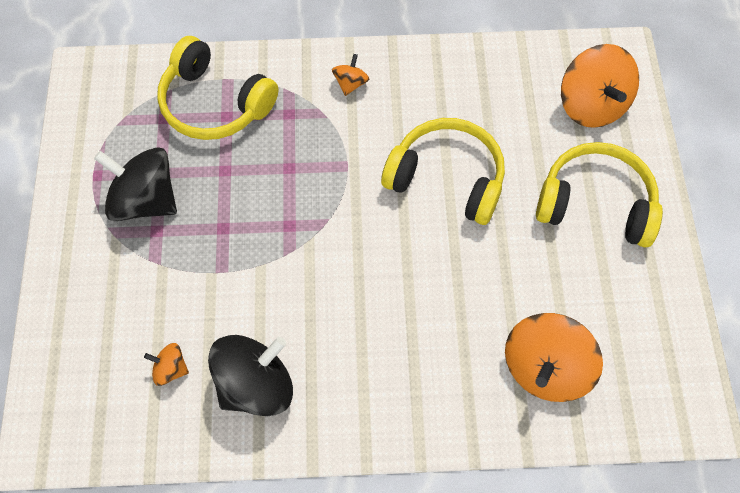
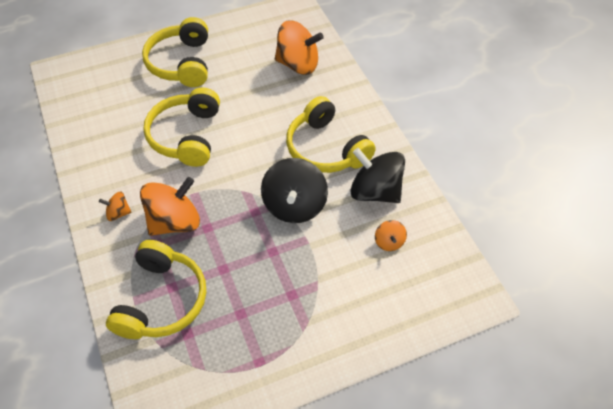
camera: 110 degrees left, 10 degrees down
(145, 200) = (269, 314): black spinning top -> black spinning top (294, 205)
(357, 347) = (326, 149): none -> yellow headphones
(591, 105) = (105, 78): orange spinning top -> orange spinning top (174, 222)

